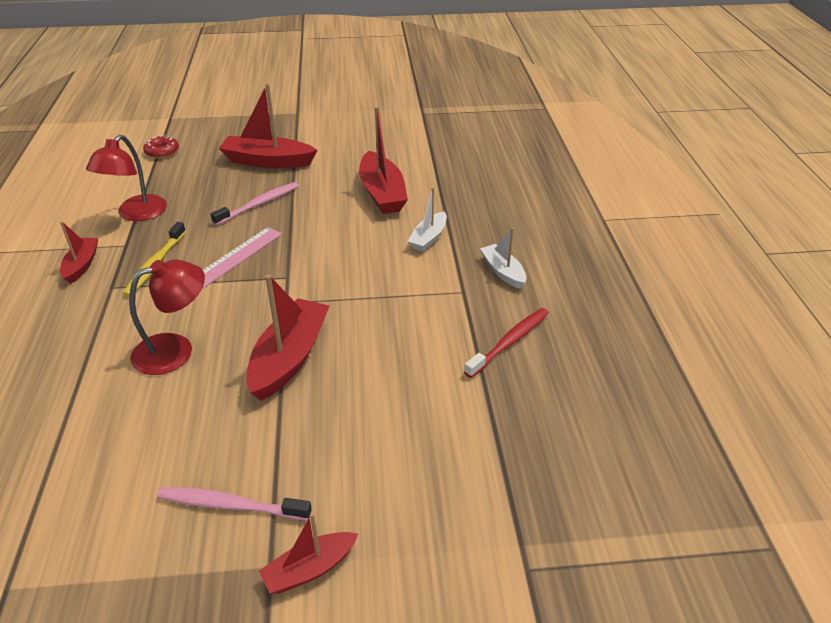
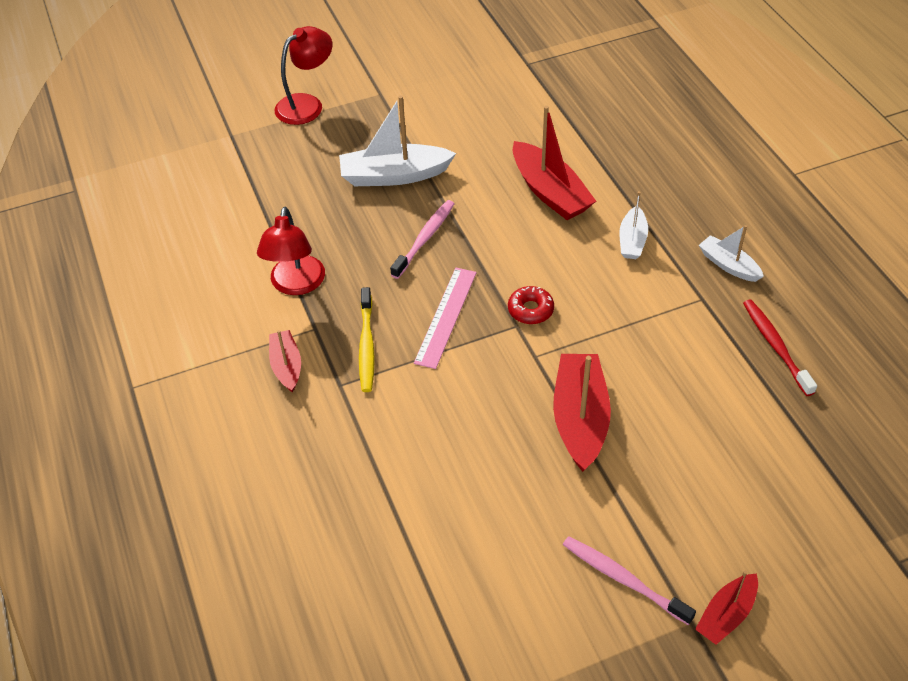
camera: 15 degrees left, 10 degrees up
(162, 152) = (260, 189): red donut -> red donut (530, 310)
(175, 350) = (462, 440): red lamp -> red lamp (307, 104)
(231, 505) = (624, 580): pink toothbrush -> pink toothbrush turned 45 degrees clockwise
(267, 161) = (394, 175): red boat -> white boat
(509, 342) = (775, 346): red toothbrush -> red toothbrush turned 45 degrees counterclockwise

